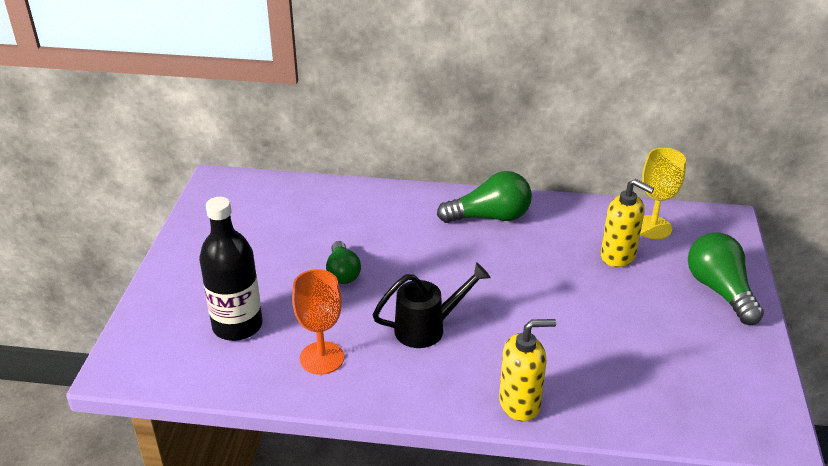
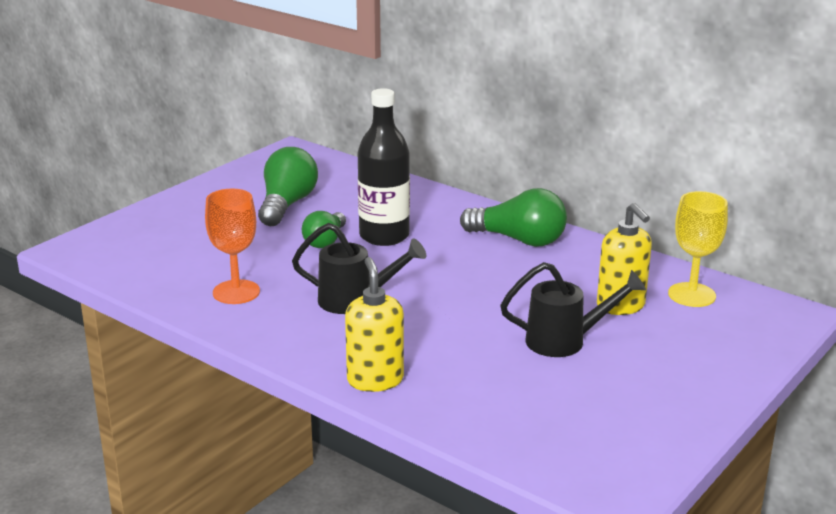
camera: 30 degrees right, 10 degrees down
(237, 326) = (192, 250): black bottle -> black bottle (384, 236)
(520, 404) = (375, 380): yellow soap dispenser -> yellow soap dispenser turned 120 degrees counterclockwise
(614, 305) = (566, 341): none -> black watering can
(720, 291) = (705, 366): green light bulb -> green light bulb (286, 205)

